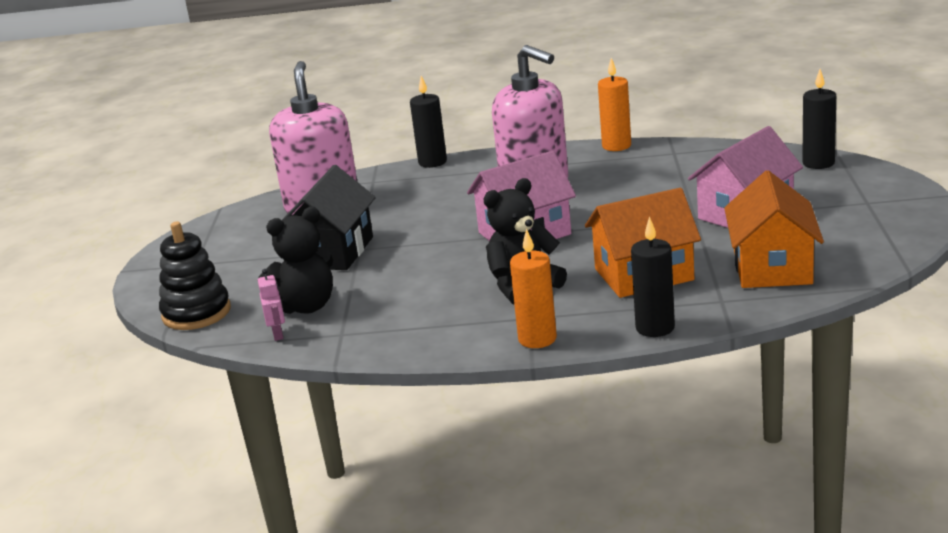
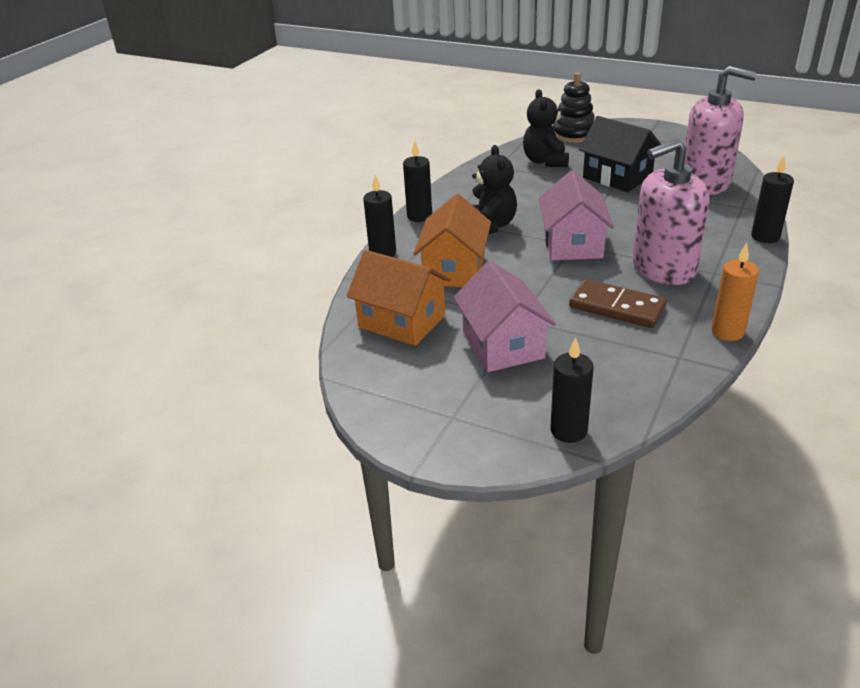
camera: 115 degrees right, 10 degrees up
(278, 334) = (519, 151): pink robot -> none
(537, 339) = (419, 216): orange candle -> black candle
(626, 187) = (617, 307): none -> brown domino

